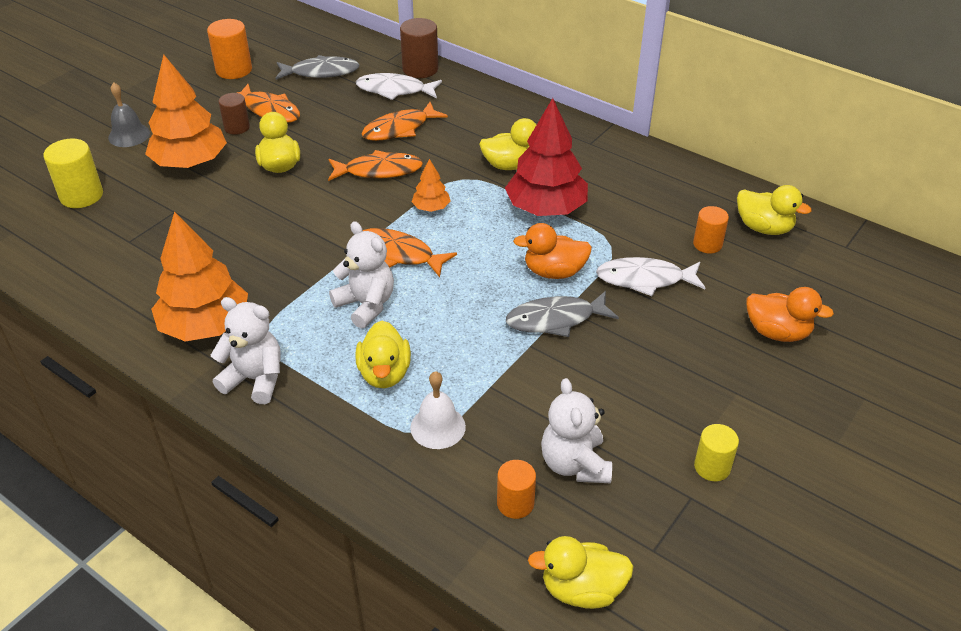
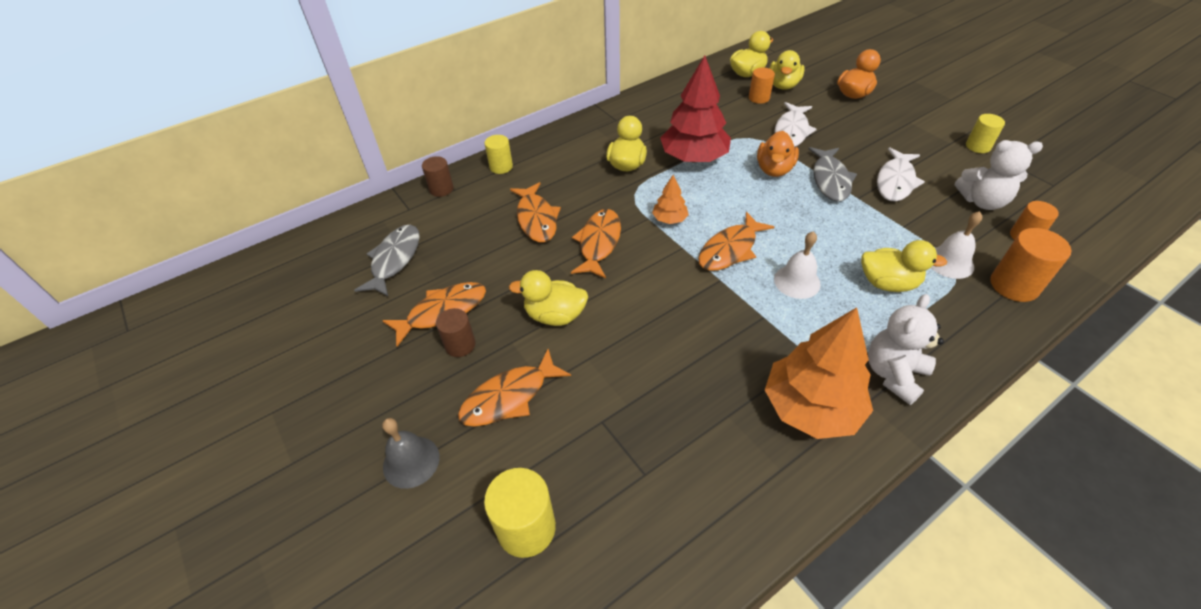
camera: 70 degrees left, 5 degrees up
(190, 163) = (509, 397): orange tree -> orange fish
(234, 70) = (331, 335): orange cylinder -> orange cylinder (1014, 285)
(366, 305) = (797, 281): white teddy bear -> white bell
(395, 90) = (467, 211): white fish -> white fish (895, 181)
(420, 69) = (441, 189): brown cylinder -> brown cylinder, size x0.65
(468, 91) = (501, 167): none -> yellow cylinder
(582, 589) = (1095, 221): yellow duck -> yellow duck (783, 85)

